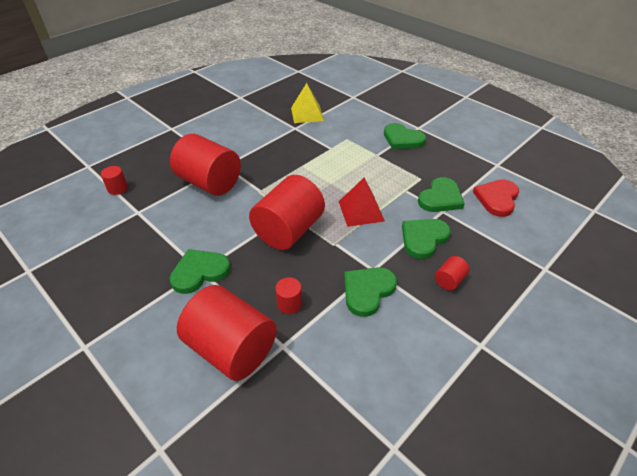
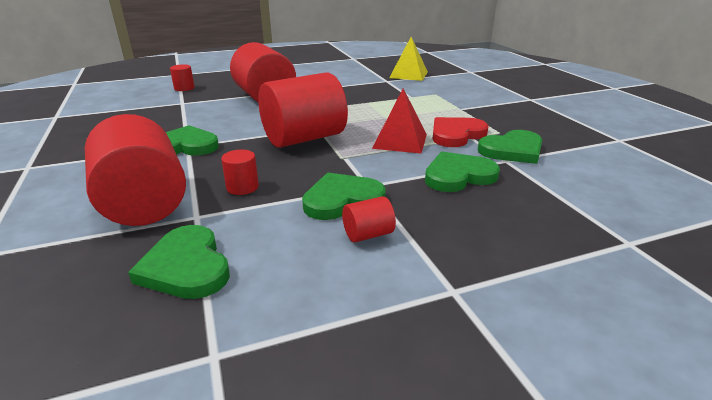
camera: 25 degrees right, 15 degrees down
(402, 139) = (502, 103): green heart -> green heart (186, 267)
(449, 280) = (461, 217): red cylinder -> red cylinder (368, 234)
(497, 199) = (596, 165): red heart -> red heart (456, 134)

